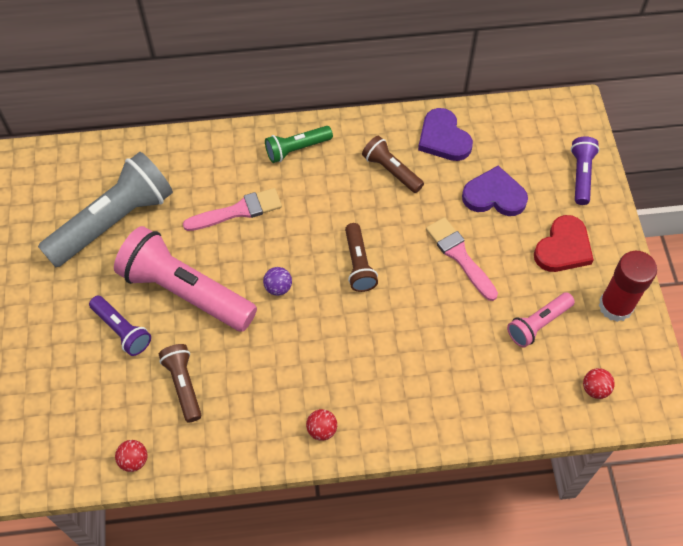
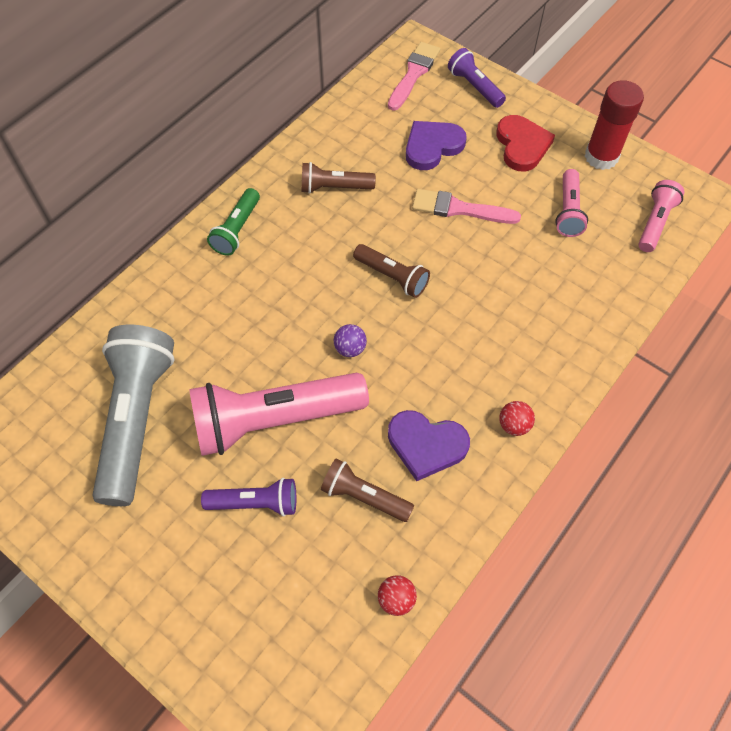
camera: 45 degrees left, 0 degrees up
(238, 211) = (243, 317): pink brush -> pink brush (413, 74)
(443, 138) = (346, 134): purple heart -> purple heart (426, 445)
(595, 389) = (655, 223): red ball -> pink flashlight

